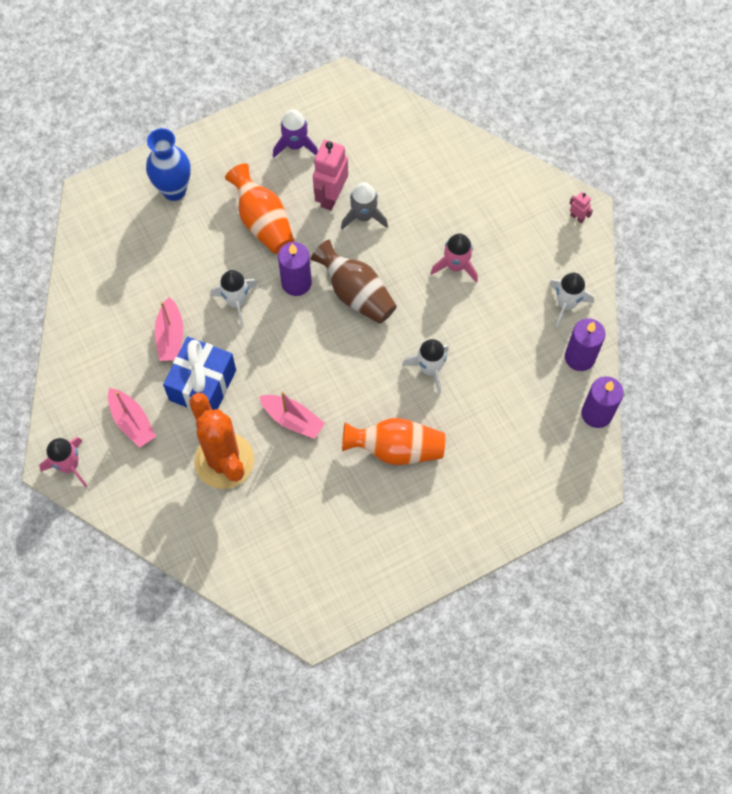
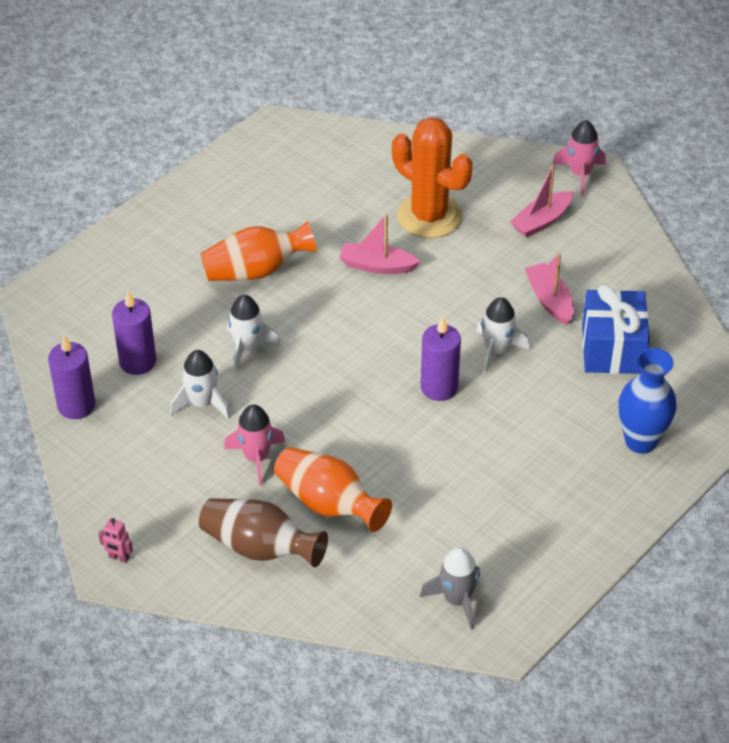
camera: 160 degrees right, 20 degrees down
(132, 422) = (541, 221): pink boat -> pink boat turned 75 degrees counterclockwise
(202, 385) = (488, 269): blue gift -> blue gift (612, 349)
(263, 222) = (513, 438): orange vase -> orange vase (329, 503)
(295, 145) = (522, 537): purple rocket -> none
(331, 196) = (445, 490): pink robot -> none
(356, 293) = (364, 396): brown vase -> brown vase (260, 547)
(364, 216) = (393, 480): grey rocket -> grey rocket (456, 600)
(566, 304) = (107, 455): white rocket -> white rocket (202, 403)
(596, 414) = (43, 358): purple candle -> purple candle (137, 361)

